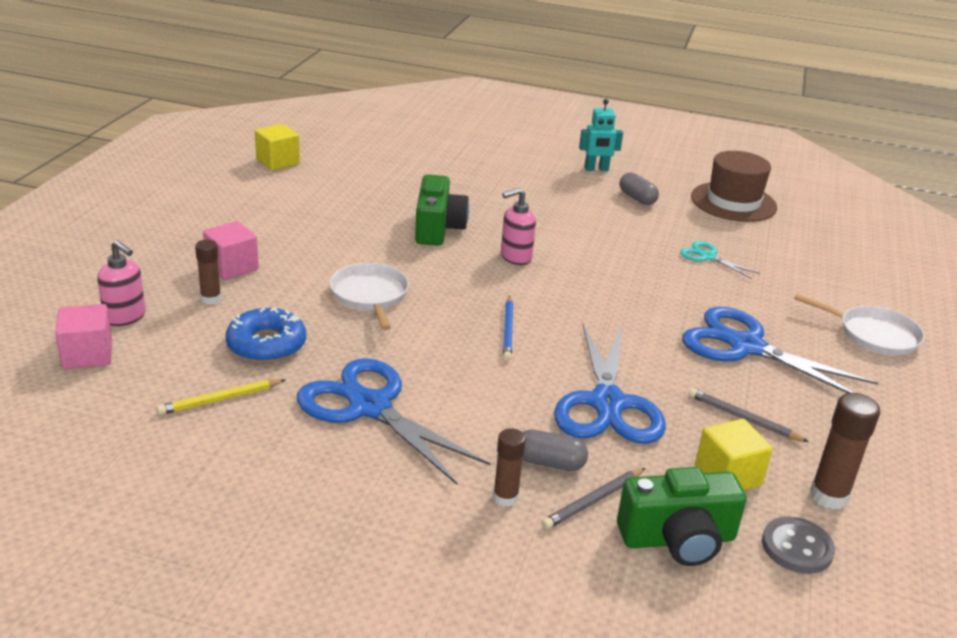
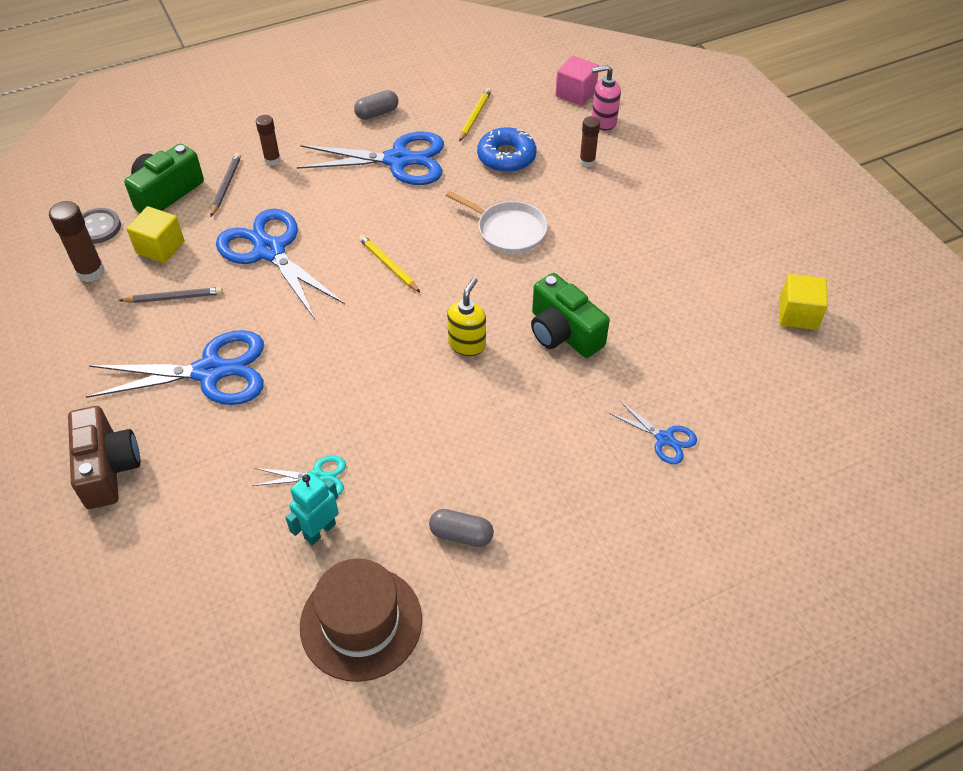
camera: 140 degrees right, 20 degrees up
(232, 267) = (620, 190): pink cube -> none
(460, 169) = (664, 439): none -> blue scissors
(508, 330) = (388, 265): blue pencil -> yellow pencil
(515, 257) = (467, 344): pink soap dispenser -> yellow soap dispenser
(549, 462) = (268, 191): grey capsule -> grey capsule (377, 113)
(596, 169) = (555, 564): turquoise robot -> turquoise robot (319, 531)
(874, 335) = (108, 468): white pan -> brown camera

